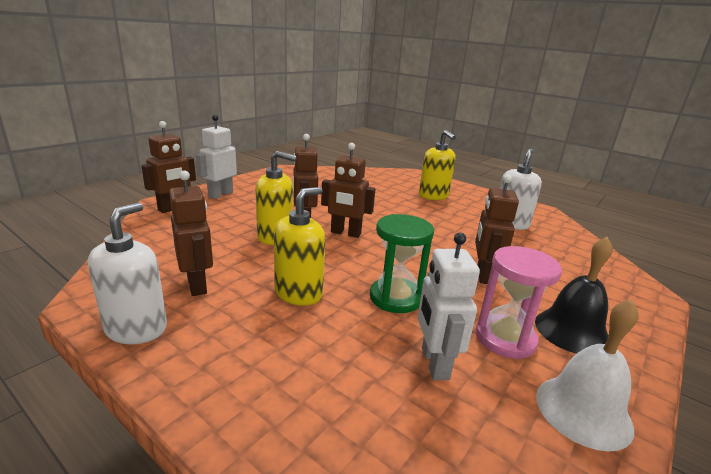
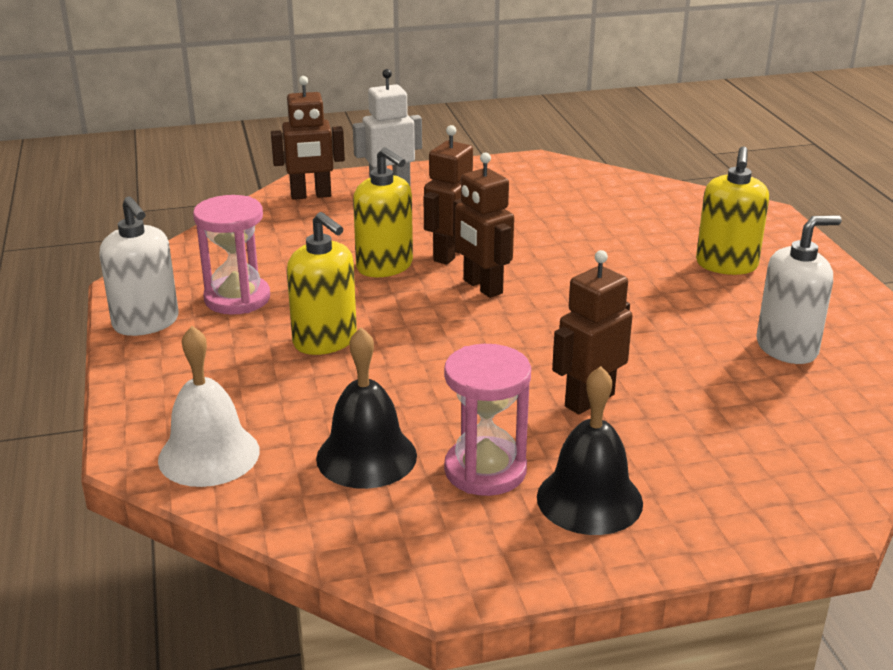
camera: 40 degrees right, 5 degrees up
(136, 328) = (146, 323): white soap dispenser -> white soap dispenser turned 90 degrees clockwise
(197, 285) = (237, 298): brown robot -> pink hourglass
(299, 293) = (325, 341): yellow soap dispenser -> yellow soap dispenser turned 60 degrees clockwise
(395, 298) = (425, 383): green hourglass -> none
(434, 363) = (366, 456): white robot -> black bell
(583, 411) = (452, 557): white bell -> white bell (209, 455)

